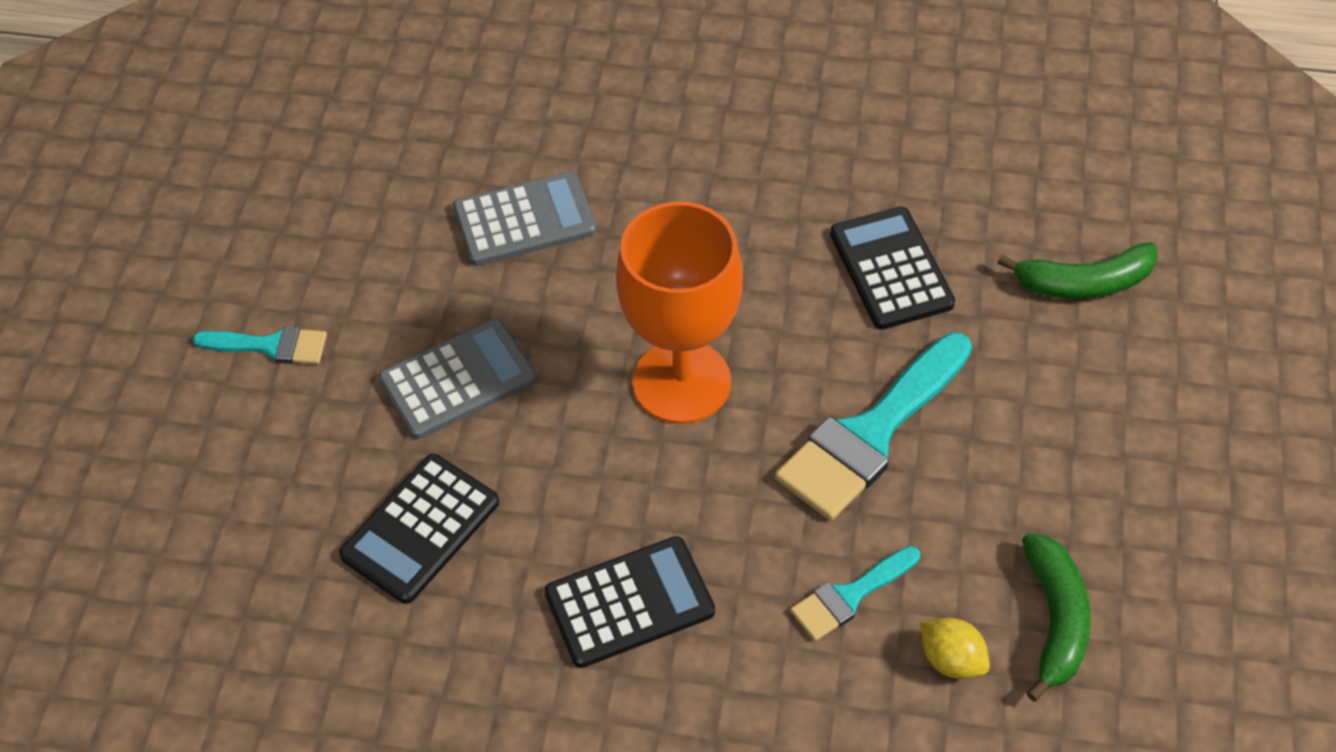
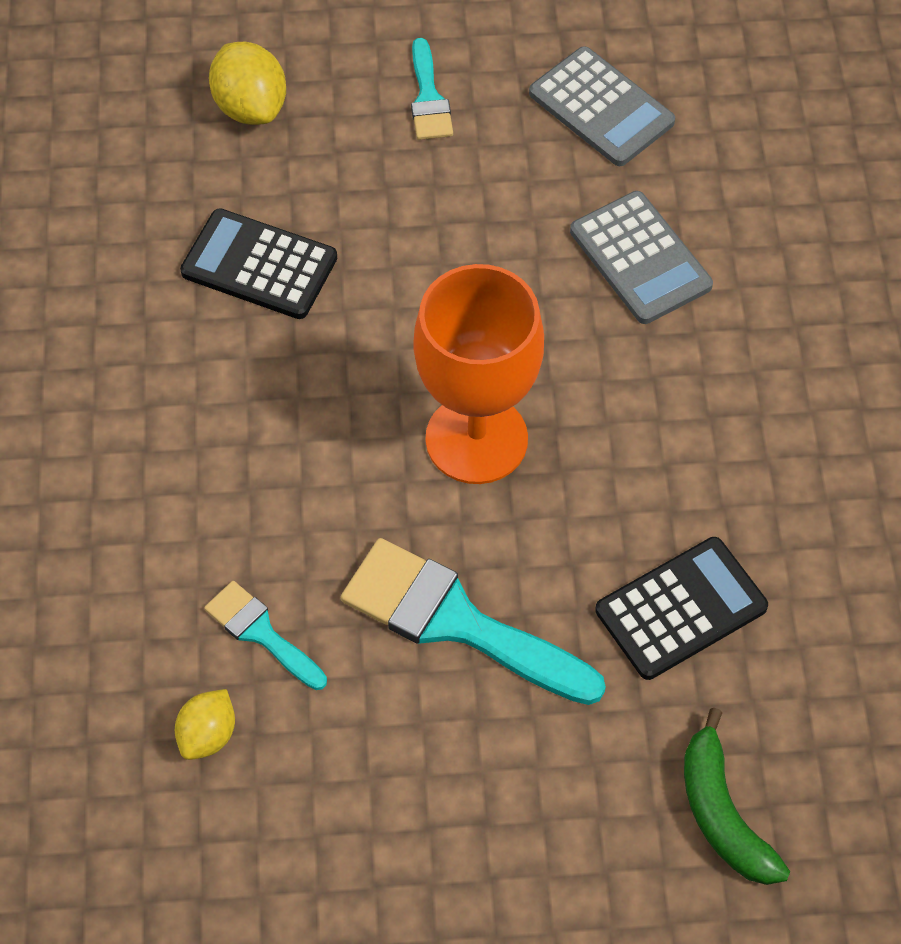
camera: 75 degrees right, 5 degrees up
(212, 504) = (250, 107): none -> yellow lemon
(458, 380) = (429, 252): grey calculator -> grey calculator (601, 108)
(629, 602) = (216, 447): black calculator -> none
(1054, 620) = (271, 827): green banana -> none

